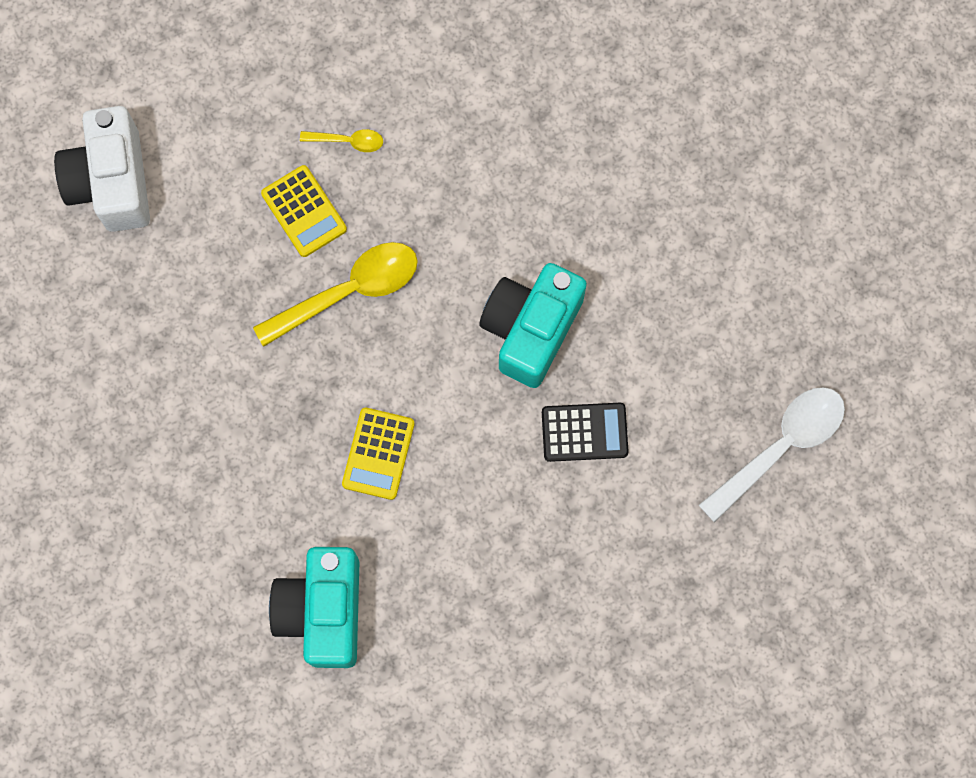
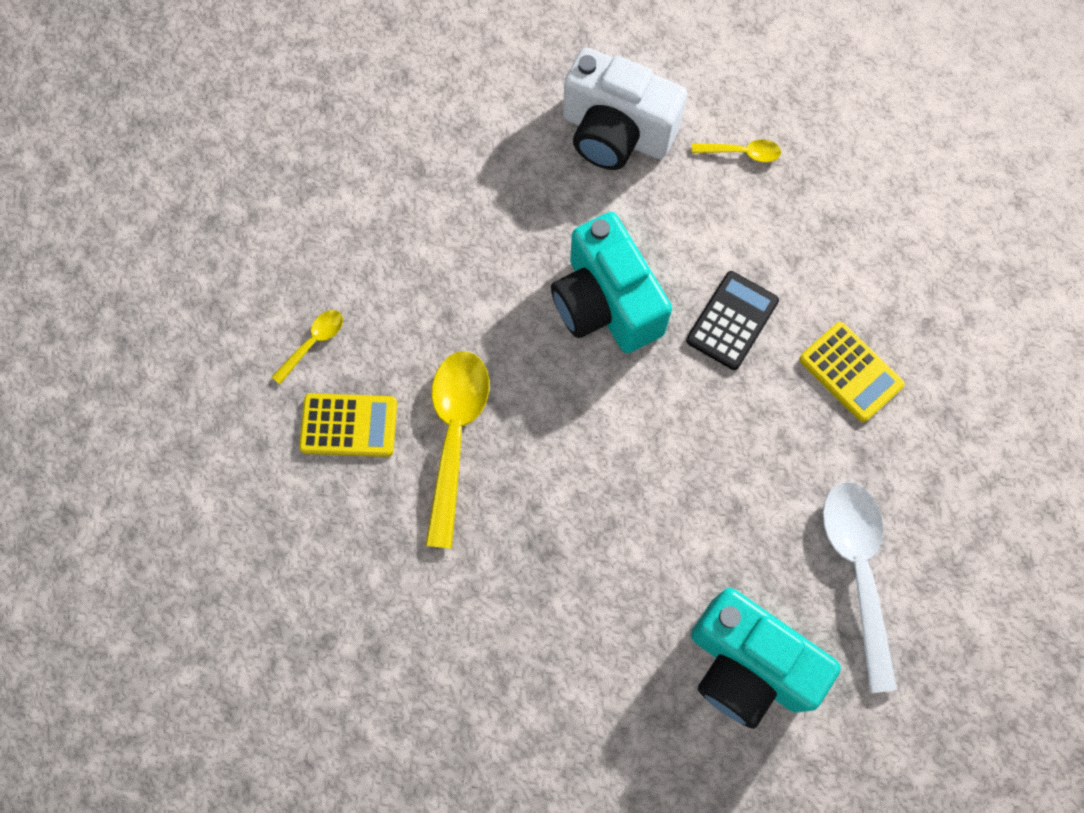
camera: 55 degrees left, 5 degrees down
(112, 182) = (180, 585): white camera -> white camera (616, 133)
(378, 453) = (629, 512): yellow calculator -> yellow calculator (850, 372)
(737, 349) = (742, 153): none -> yellow spoon
(781, 446) = (851, 174): white spoon -> white spoon (857, 570)

